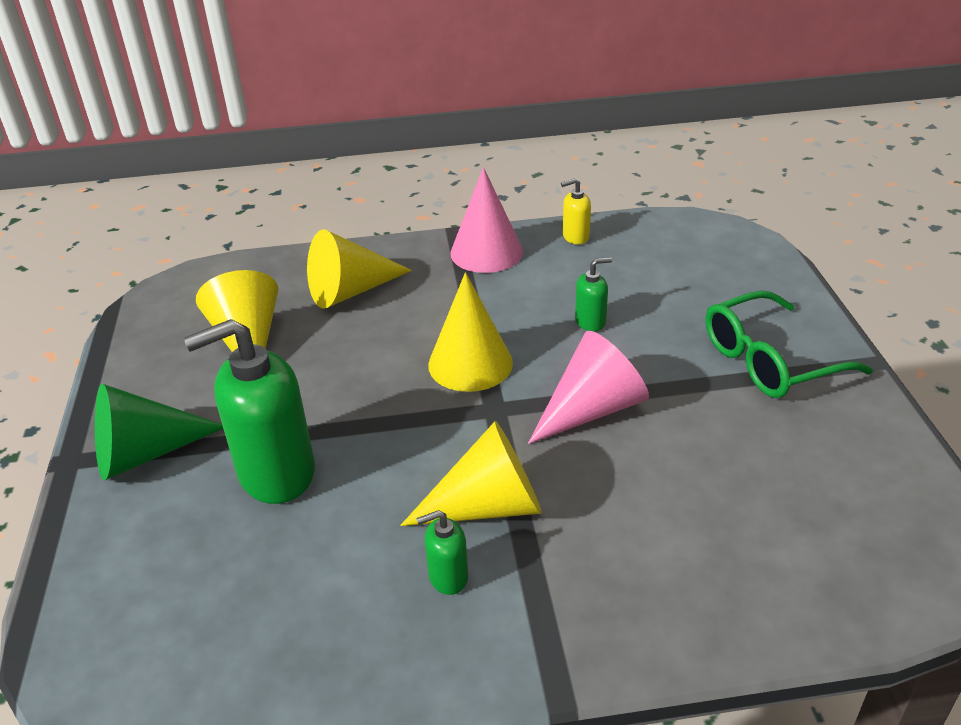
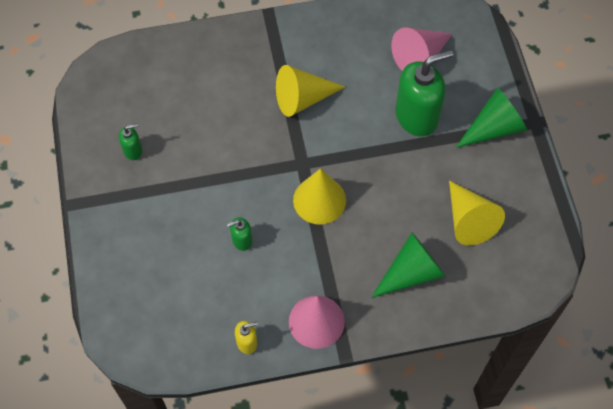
camera: 175 degrees right, 25 degrees up
(351, 291) = (411, 273): yellow cone -> green cone
(448, 577) = (319, 61): green soap dispenser -> green soap dispenser (133, 150)
(591, 409) = (246, 163): pink cone -> pink cone (419, 56)
(769, 361) = (134, 204): green glasses -> none

